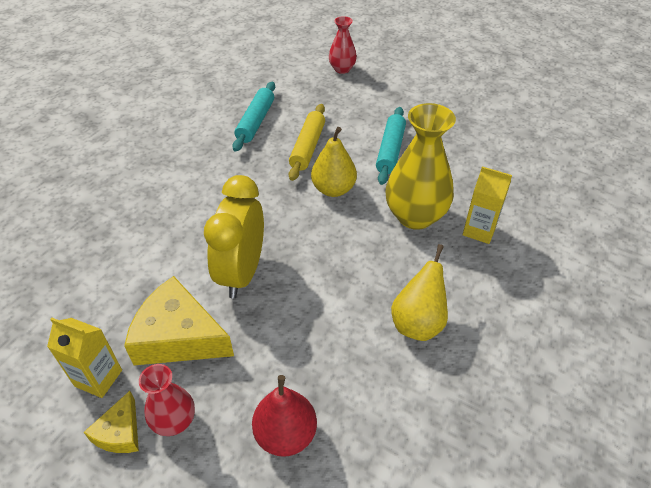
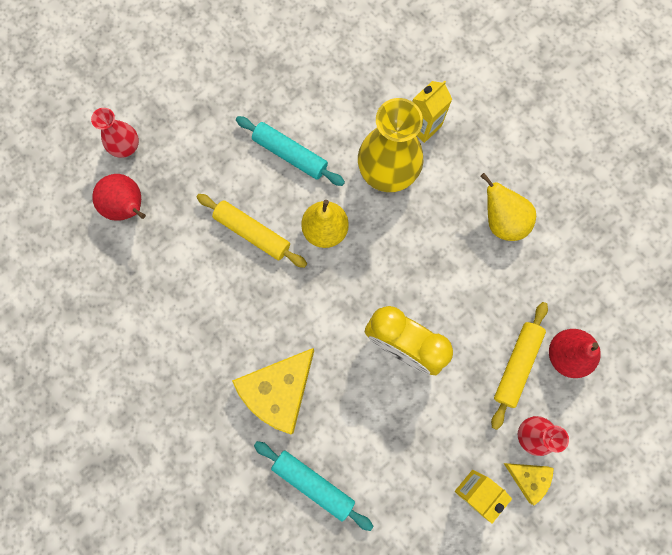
camera: 70 degrees left, 30 degrees up
(179, 336) = (453, 416): yellow cheese -> yellow cheese (279, 390)
(255, 382) = (516, 365): none -> yellow rolling pin
(256, 122) = (186, 273): turquoise rolling pin -> turquoise rolling pin (313, 483)
(295, 82) = (128, 207): none -> red pear

